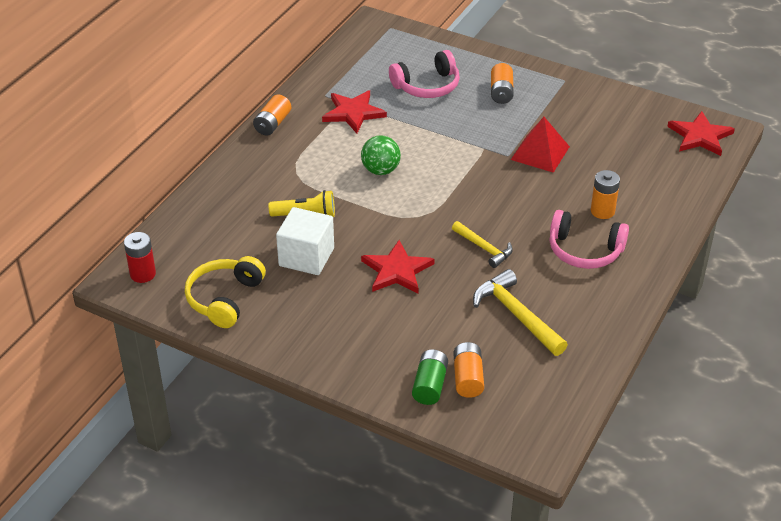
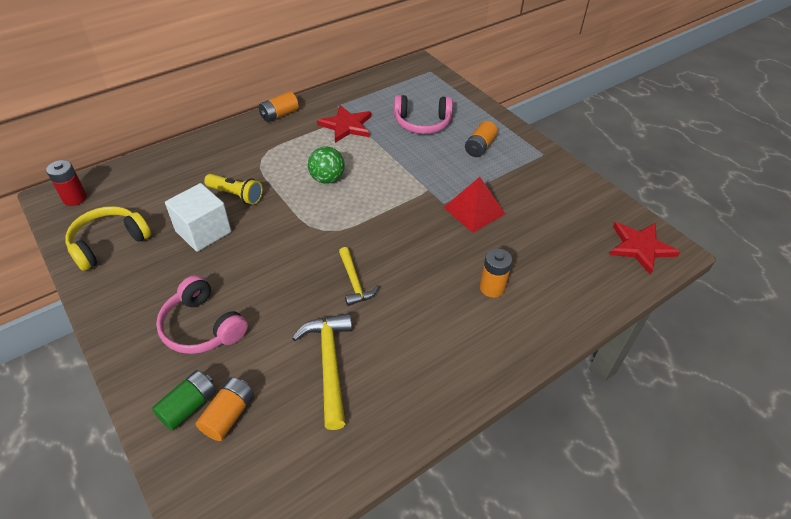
camera: 25 degrees right, 5 degrees up
(397, 270) = (262, 273): red star -> none
(584, 251) = (445, 322): pink headphones -> pink headphones (202, 327)

